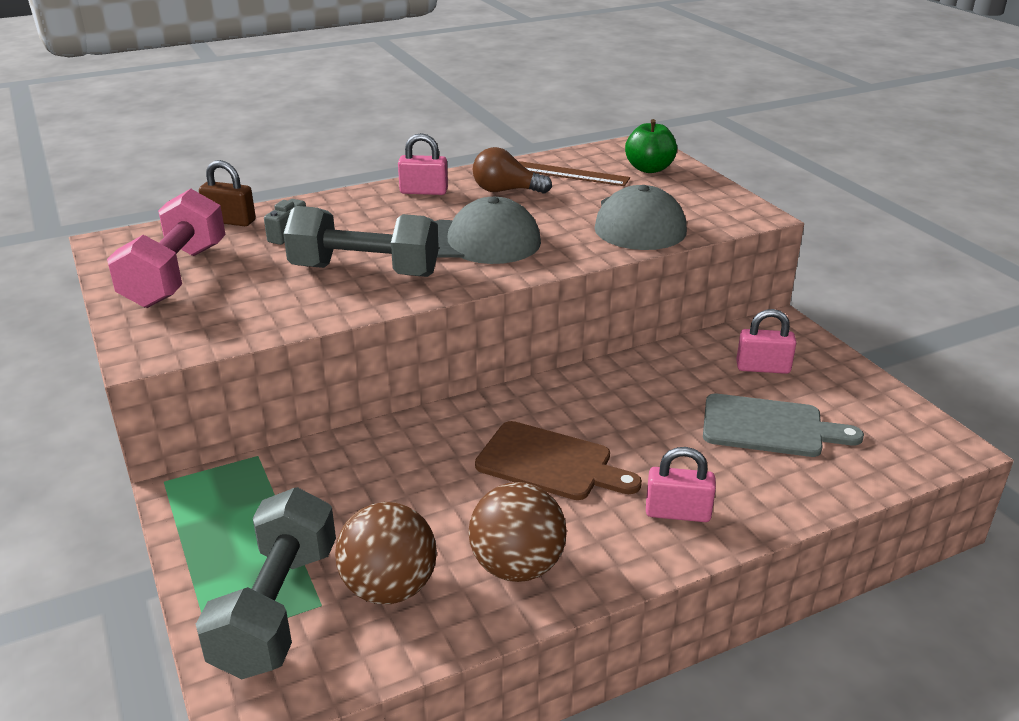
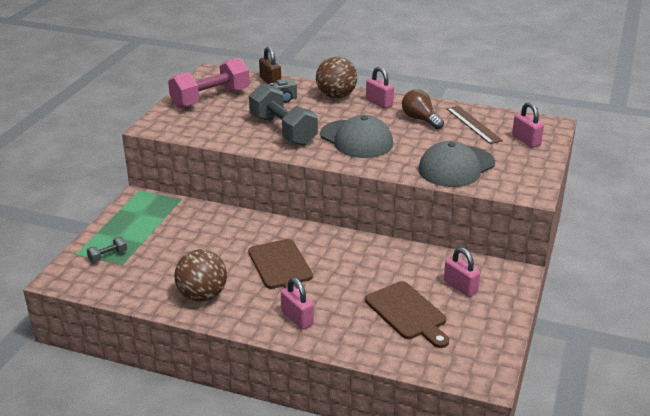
camera: 45 degrees right, 0 degrees up
(277, 608) = (108, 256): grey dumbbell -> grey dumbbell, size x0.41
(389, 588) = (150, 273): brown ball -> brown ball (336, 96)
(649, 169) = (526, 140): green apple -> pink padlock
(769, 427) = (408, 313): grey cutting board -> brown cutting board

